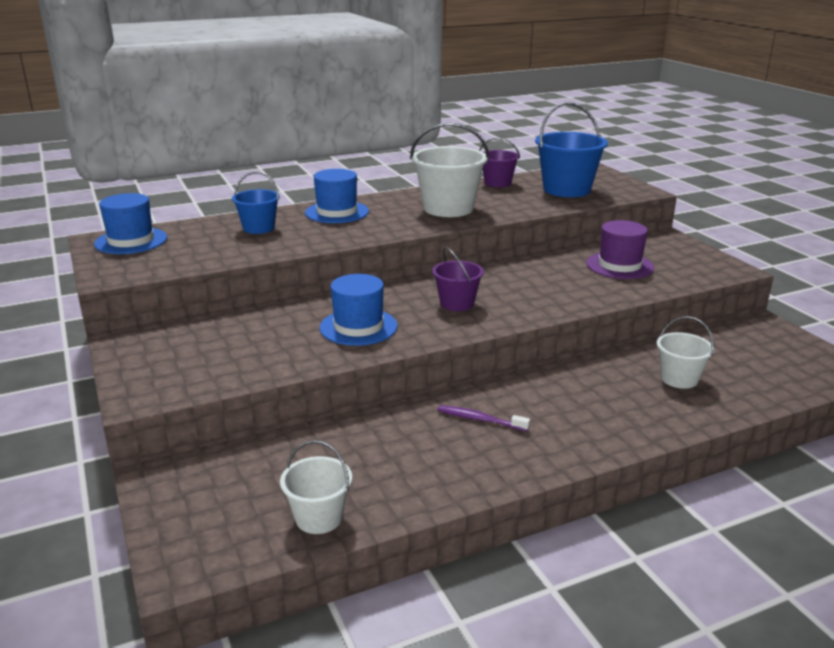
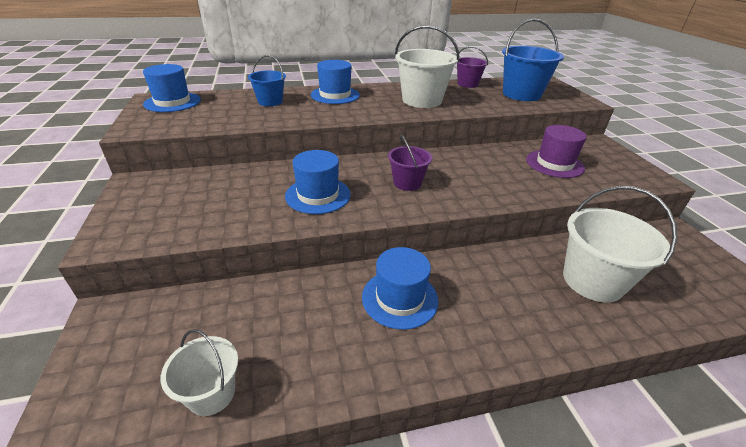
camera: 10 degrees right, 10 degrees up
(480, 419) = (399, 298): purple toothbrush -> blue hat
(679, 379) = (592, 281): white bucket -> white bucket, size x1.71

